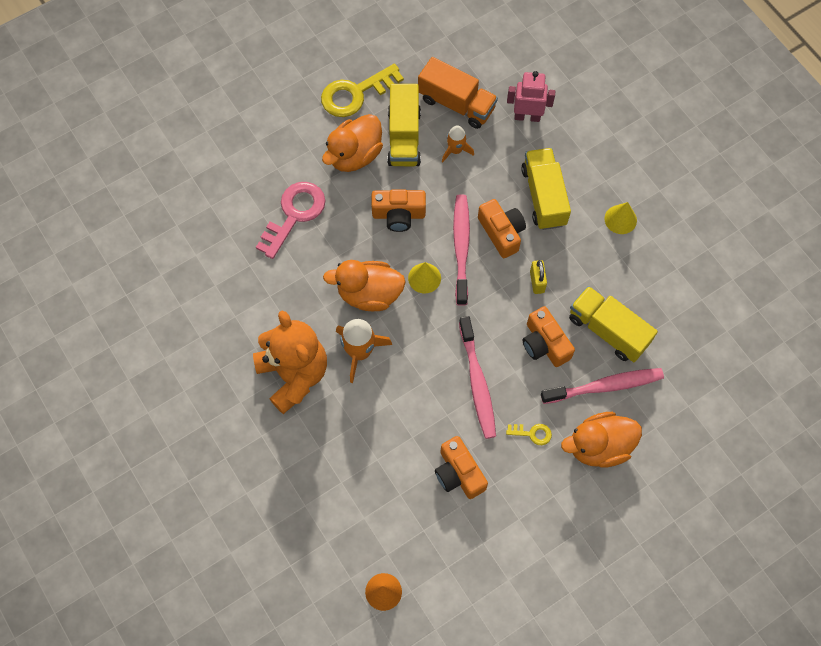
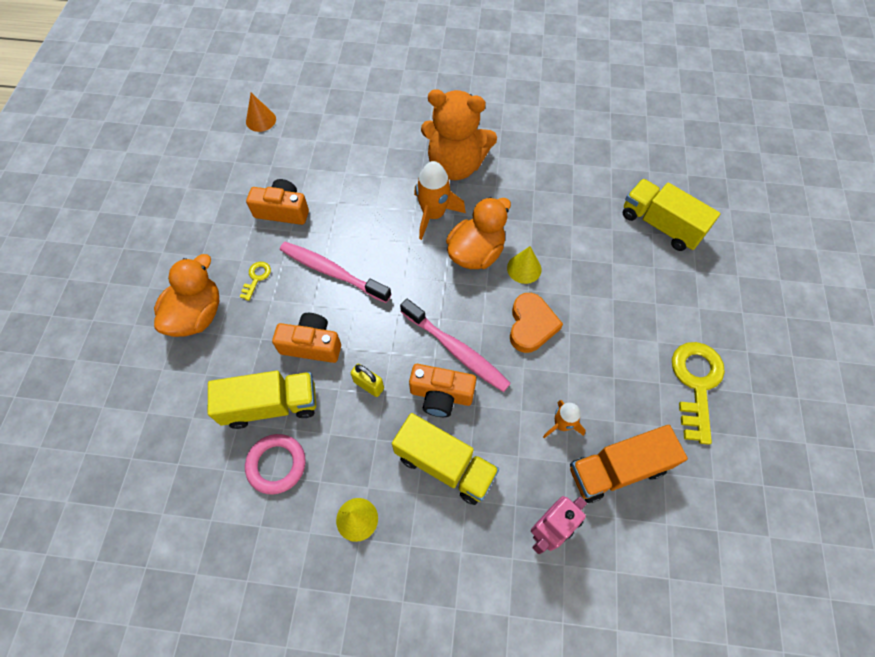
camera: 130 degrees right, 5 degrees down
(294, 214) = (596, 250): pink key -> none
(355, 155) = (622, 334): orange duck -> none
(398, 215) = (531, 325): orange camera -> orange heart
(404, 137) = (612, 390): yellow truck -> yellow truck (660, 225)
(424, 278) = (454, 301): yellow cone -> yellow cone (524, 268)
(532, 433) = (256, 278): yellow key -> yellow key turned 150 degrees clockwise
(605, 386) = (232, 360): pink toothbrush -> none
(637, 292) = (276, 465): none -> pink ring

